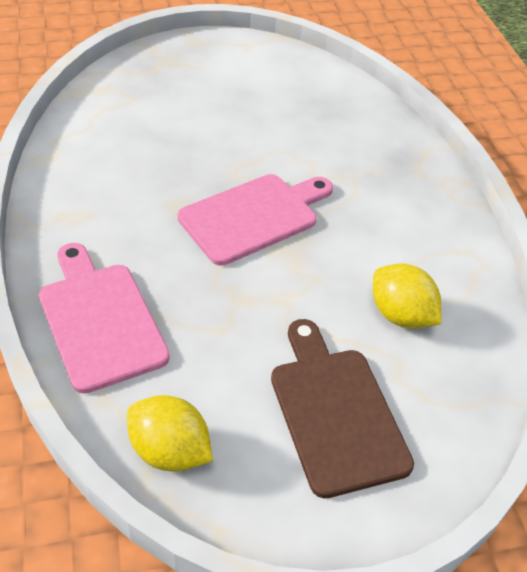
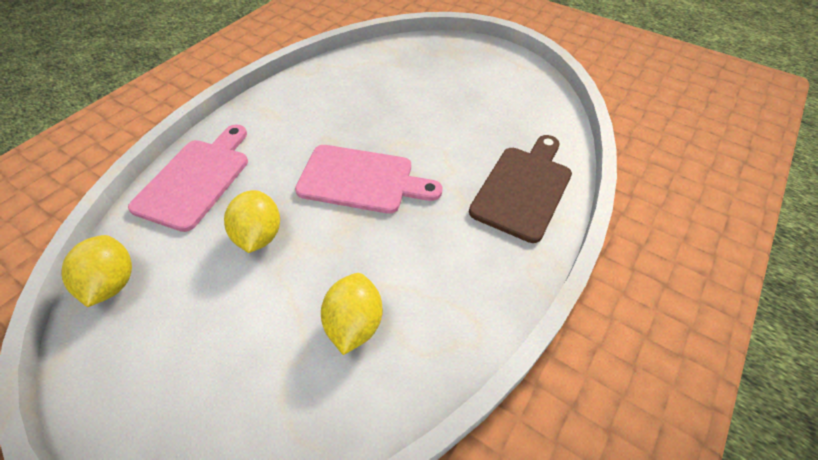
camera: 50 degrees right, 5 degrees up
(238, 316) = (259, 235): none -> yellow lemon
(335, 412) = (216, 349): brown cutting board -> brown cutting board (524, 188)

